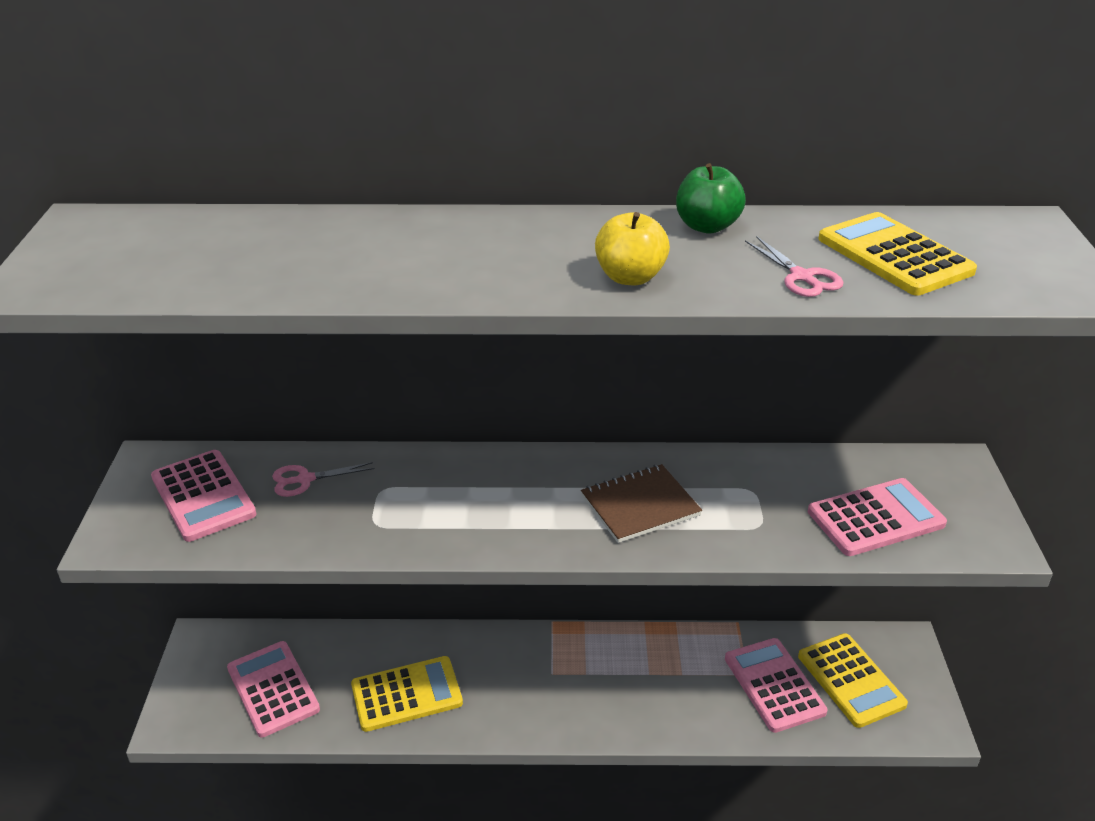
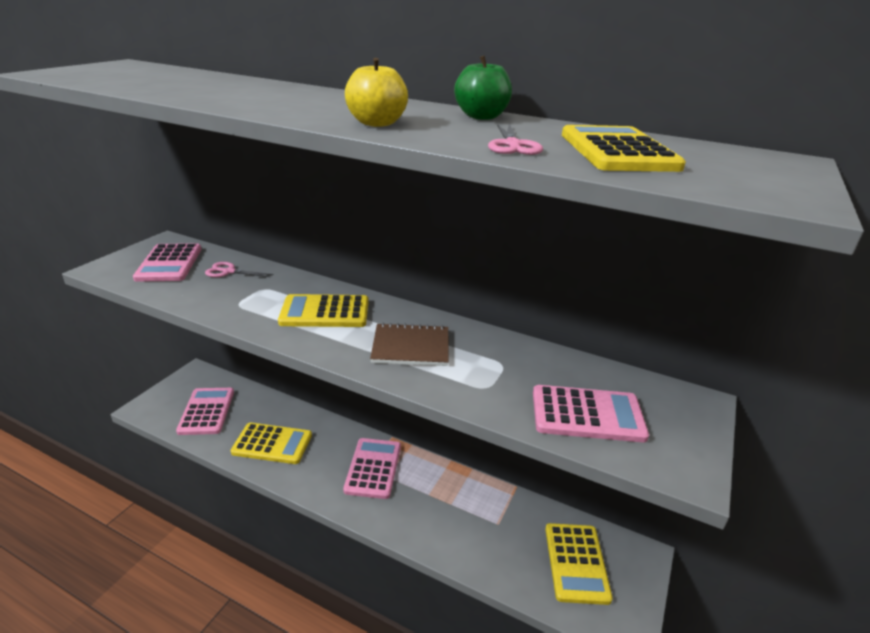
camera: 25 degrees right, 5 degrees down
(497, 495) = (325, 312): none -> yellow calculator
(774, 685) = (512, 540): pink calculator -> pink calculator (373, 468)

